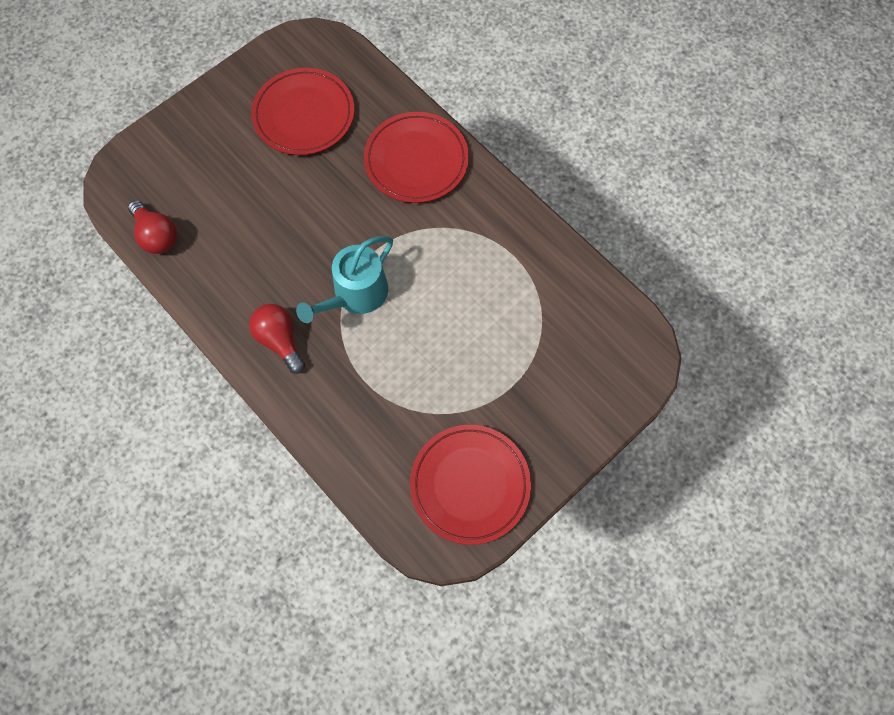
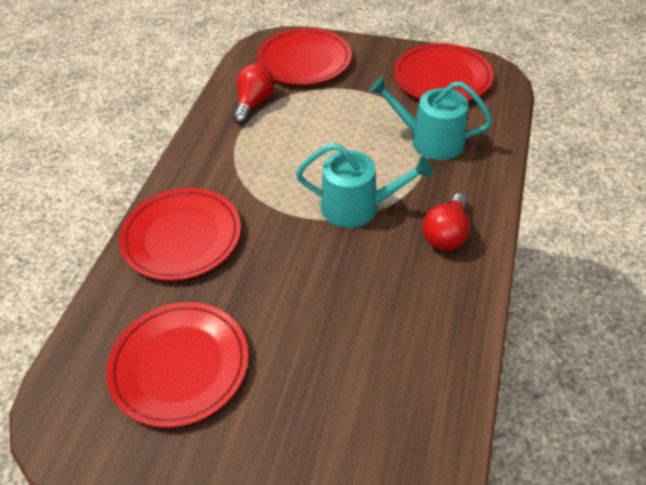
camera: 120 degrees left, 20 degrees down
(157, 235) = (438, 412): red light bulb -> red light bulb (254, 103)
(389, 405) = (430, 140): none -> turquoise watering can
(590, 369) = (304, 61): none -> red plate

